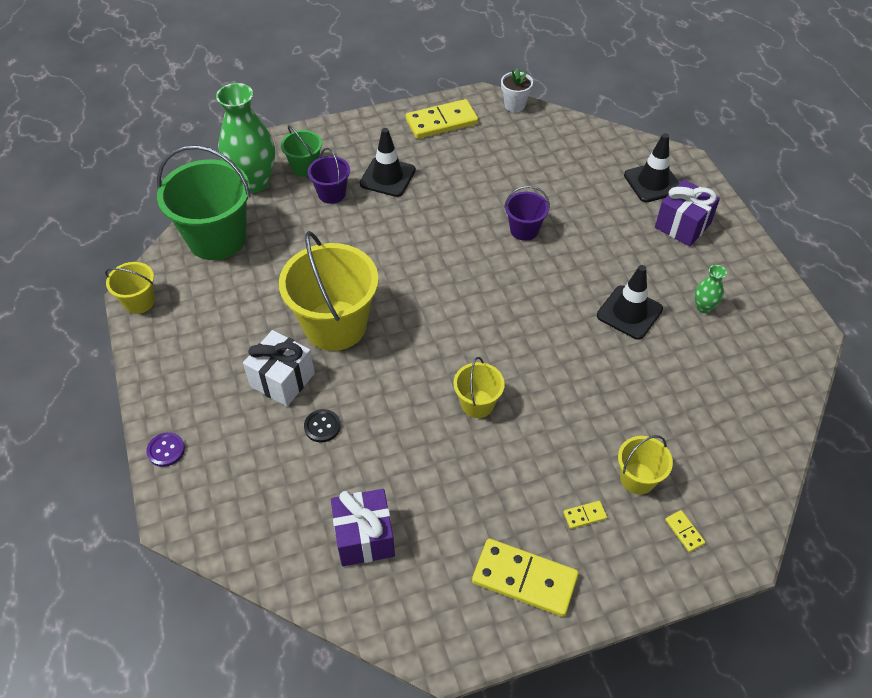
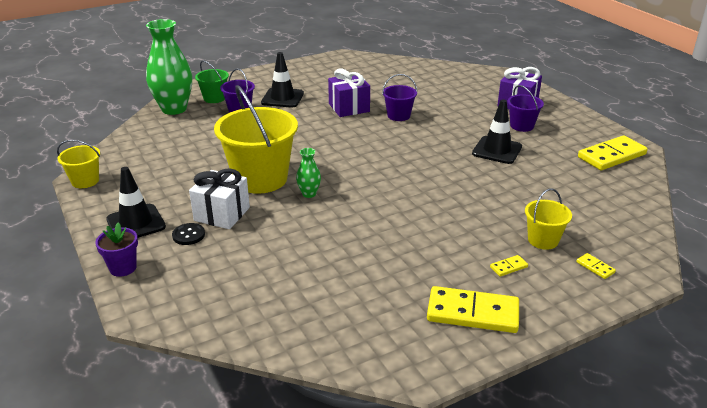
camera: 10 degrees left, 20 degrees down
(166, 450) = (123, 268): purple button -> purple flower pot
(217, 238) = (148, 140): green bucket -> none
(322, 426) = (264, 238): black button -> black button (188, 235)
(364, 537) = (320, 303): purple gift -> purple gift (349, 108)
(441, 122) = (317, 69): yellow domino -> yellow domino (612, 156)
(477, 404) = (394, 211): yellow bucket -> none
(514, 105) = (369, 57): white flower pot -> none
(652, 182) = (486, 85): black traffic cone -> black traffic cone (136, 223)
(675, 270) = (522, 126): none -> purple bucket
(703, 307) = (552, 142): green vase -> green vase (309, 194)

